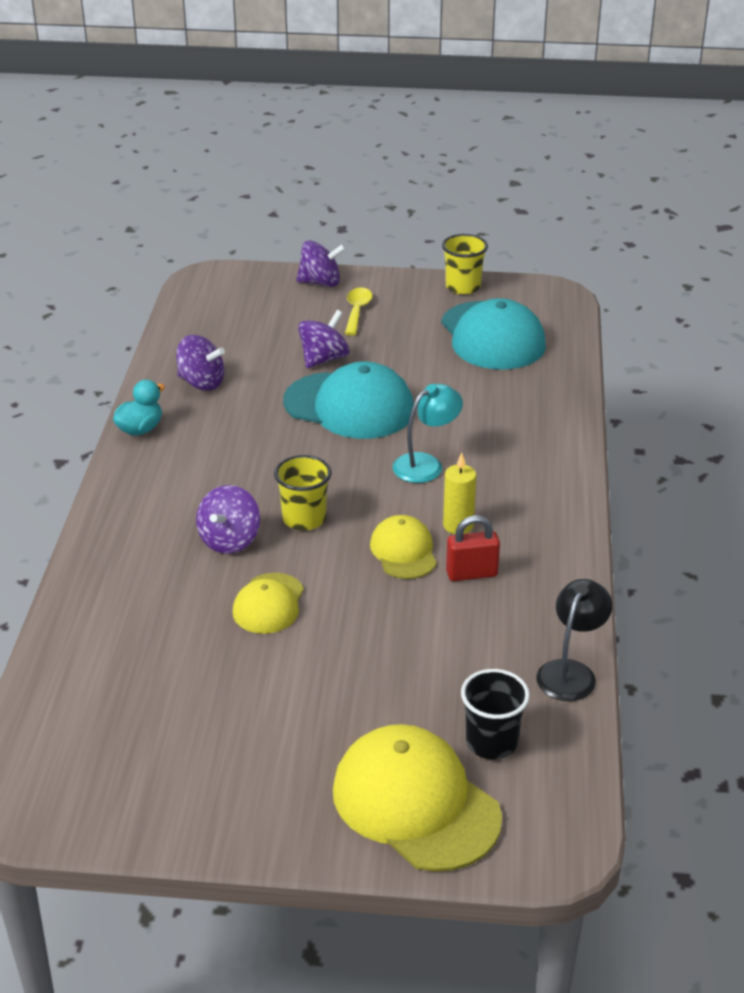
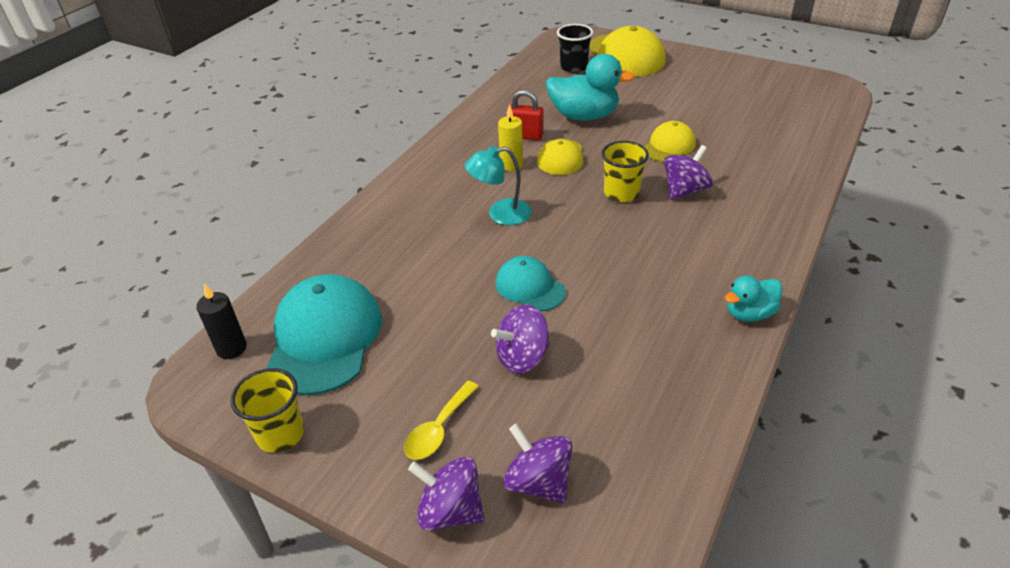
camera: 155 degrees left, 5 degrees up
(201, 383) = (672, 360): purple spinning top -> purple spinning top (538, 482)
(349, 406) = (530, 287): turquoise cap -> turquoise cap, size x0.56
(412, 630) = (584, 116): none -> turquoise duck
(556, 315) = (231, 348): none -> black candle
(571, 672) = (509, 83): black lamp -> none

